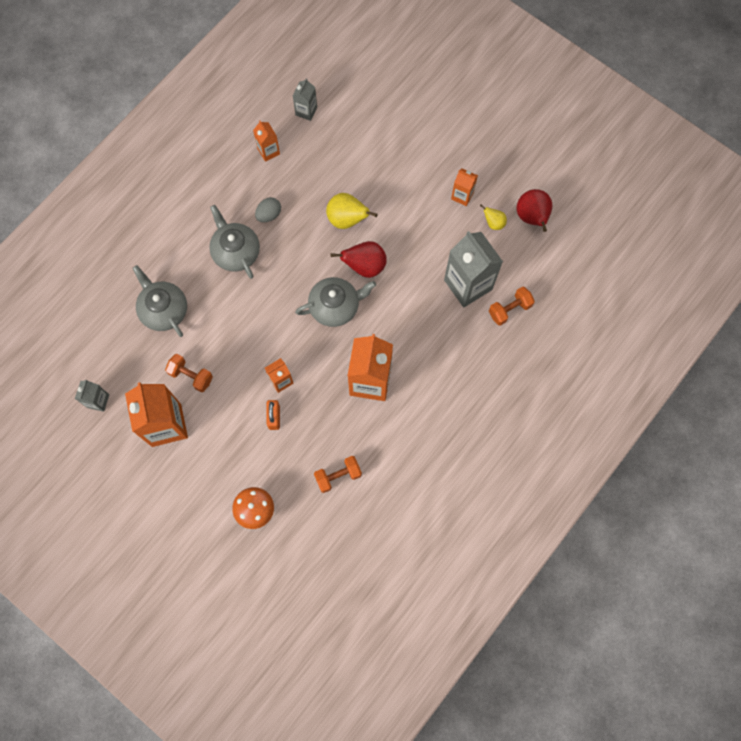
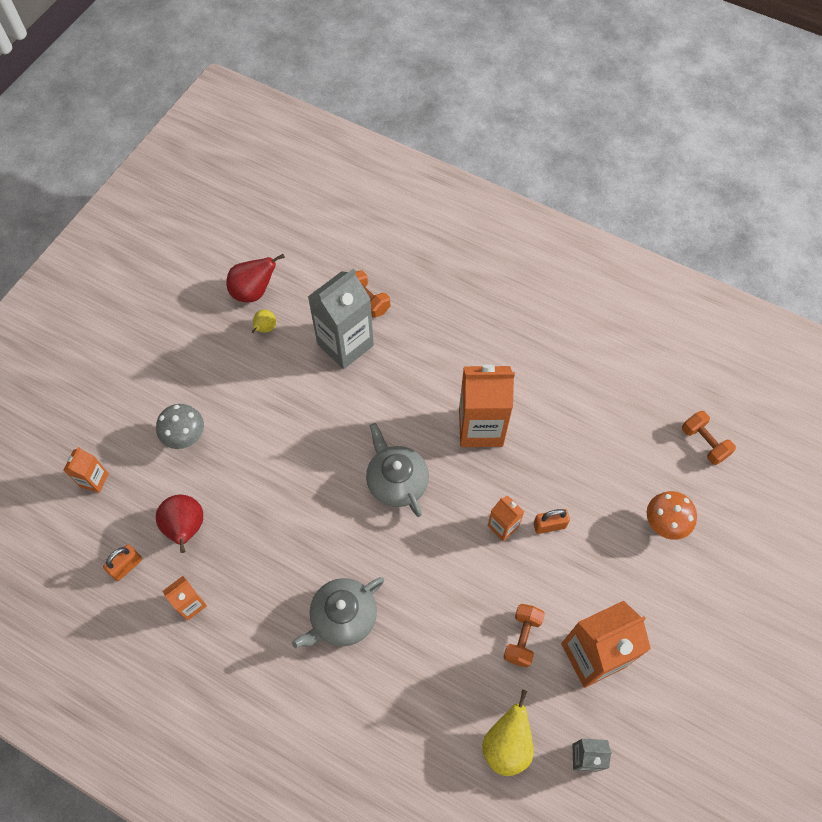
camera: 100 degrees left, 10 degrees down
(164, 310) = (440, 696): grey teapot -> none
(269, 214) = (284, 585): grey egg -> none
(306, 111) = (126, 566): grey carton -> orange padlock
(338, 476) = (598, 442): orange dumbbell -> orange dumbbell (704, 443)
(347, 219) = (280, 487): yellow pear -> yellow pear (507, 744)
(364, 266) = (339, 456): red pear -> red pear (186, 528)
(402, 156) = (186, 437): none -> grey mushroom
(462, 195) = (233, 365): orange carton -> orange carton (94, 480)

